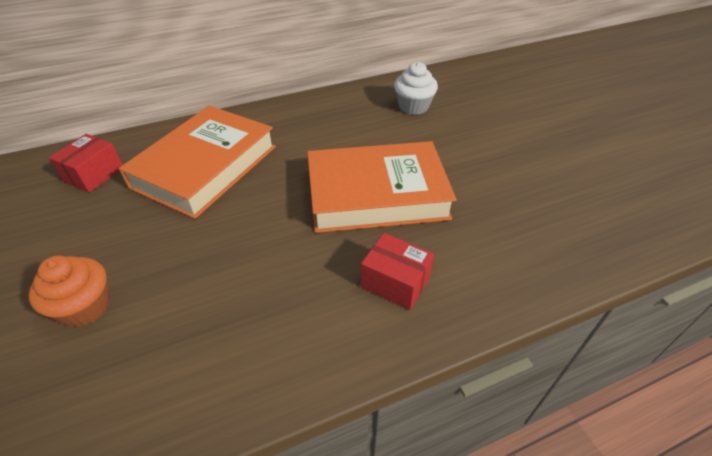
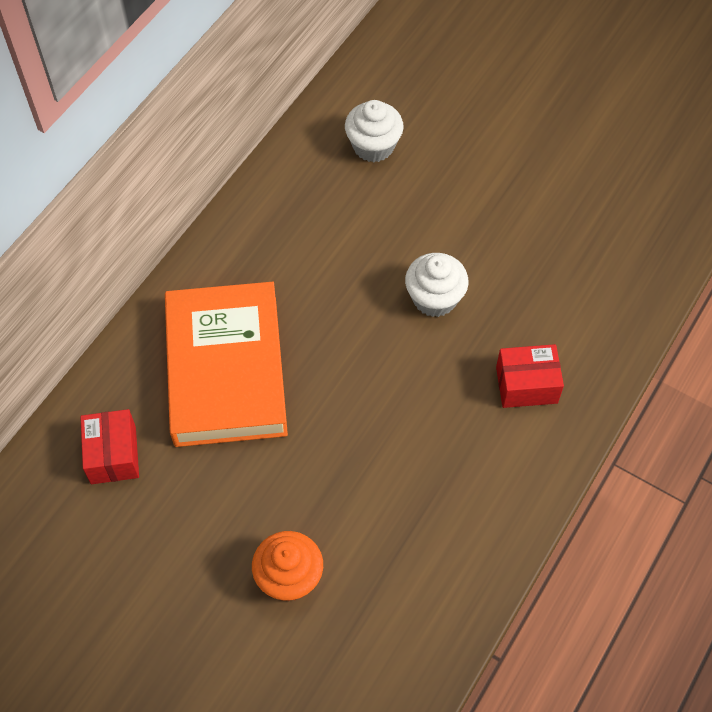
camera: 35 degrees left, 15 degrees up
(376, 194) = (434, 298): orange book -> white cupcake

